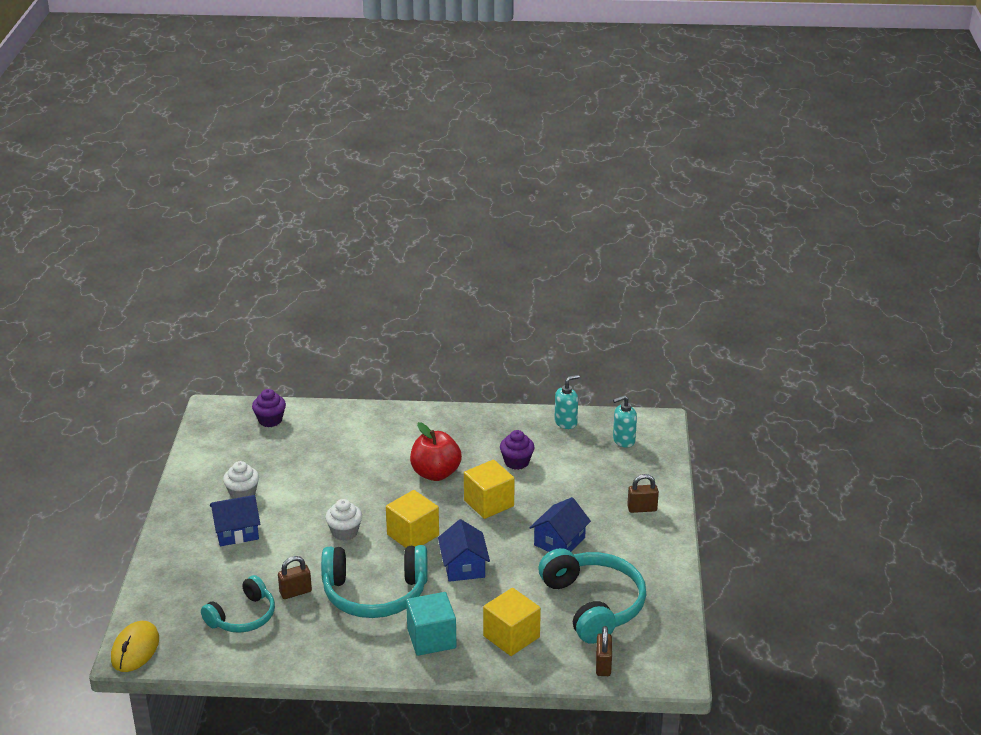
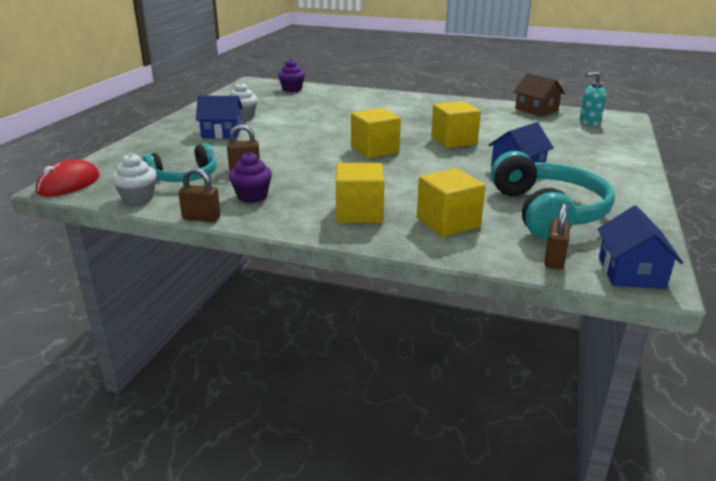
camera: 15 degrees right, 5 degrees down
(135, 649) = (69, 184): yellow mouse -> red mouse
(344, 532) = (313, 142): white cupcake -> white cupcake (138, 198)
(375, 594) = (318, 178): turquoise headphones -> none
(431, 638) = (359, 213): turquoise cube -> yellow cube
(435, 473) = (411, 122): red apple -> none
(463, 566) = (415, 172): blue house -> blue house (631, 272)
(516, 462) = (486, 124): purple cupcake -> purple cupcake (252, 196)
(566, 422) = (536, 110): turquoise soap dispenser -> brown house
(642, 509) = (606, 158): brown padlock -> brown padlock (201, 218)

